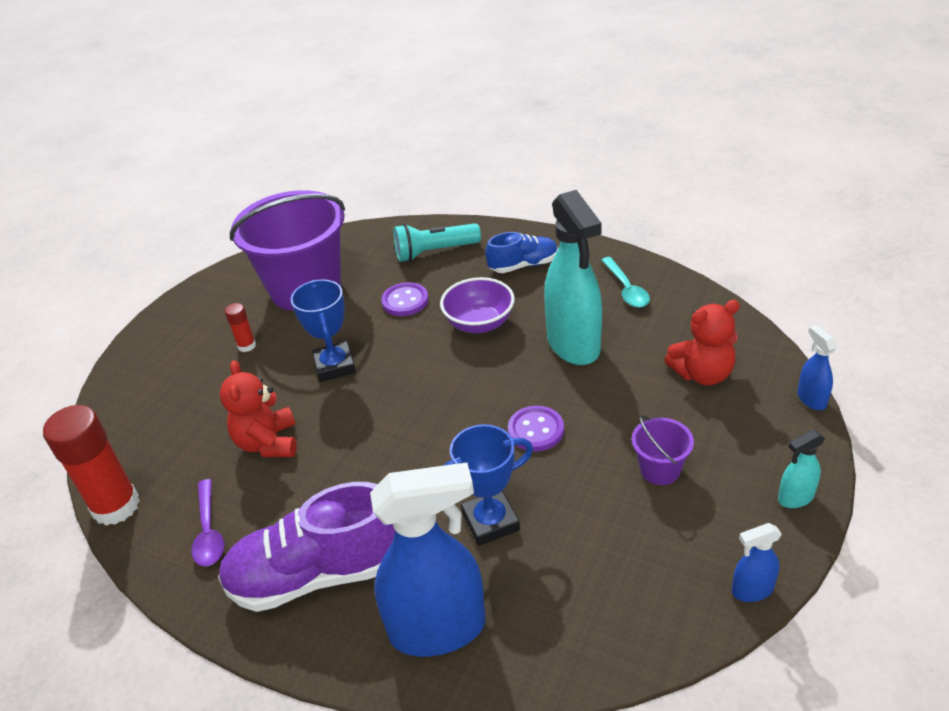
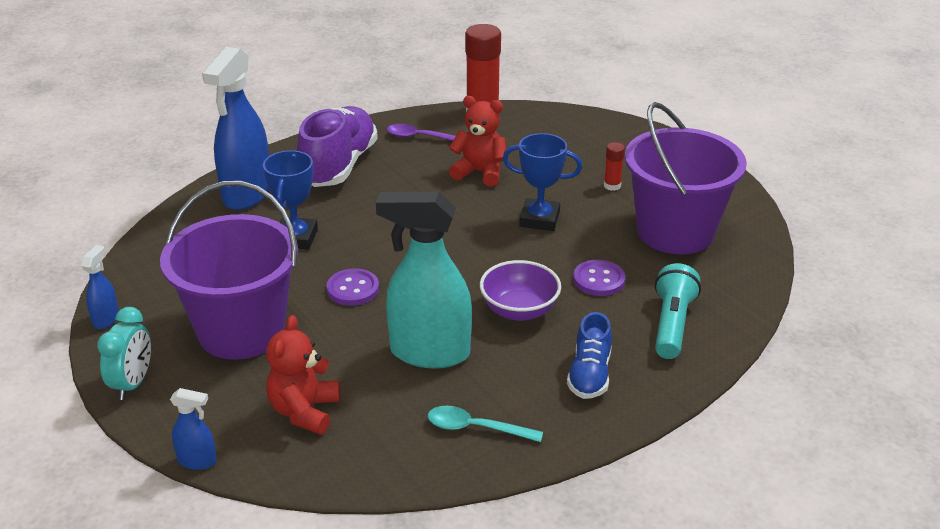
camera: 115 degrees right, 5 degrees down
(660, 469) = (241, 331): purple bucket -> purple bucket, size x2.37
(795, 498) = (133, 383): turquoise spray bottle -> turquoise clock

